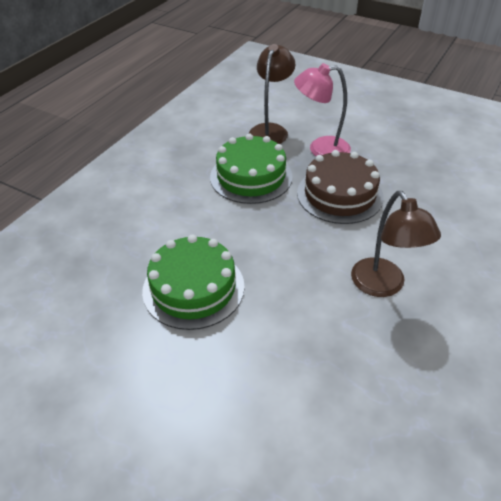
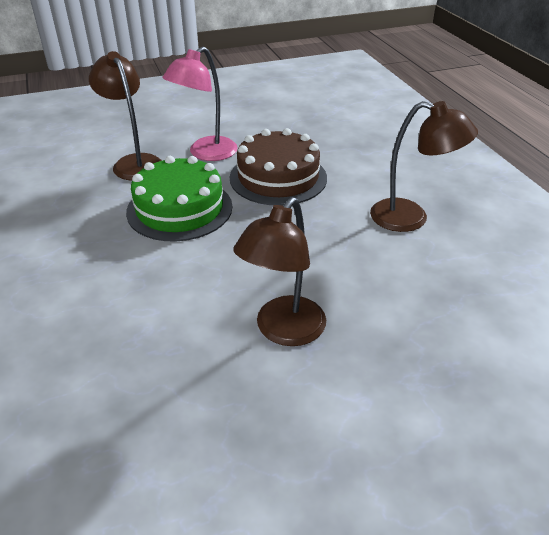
camera: 50 degrees left, 5 degrees down
(193, 288) = (283, 331): green cake -> brown lamp

